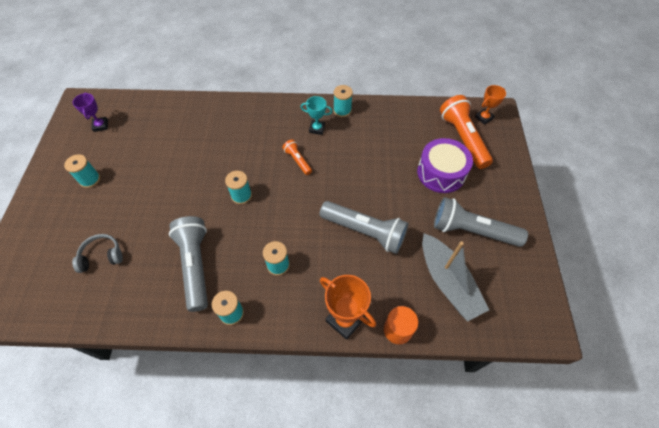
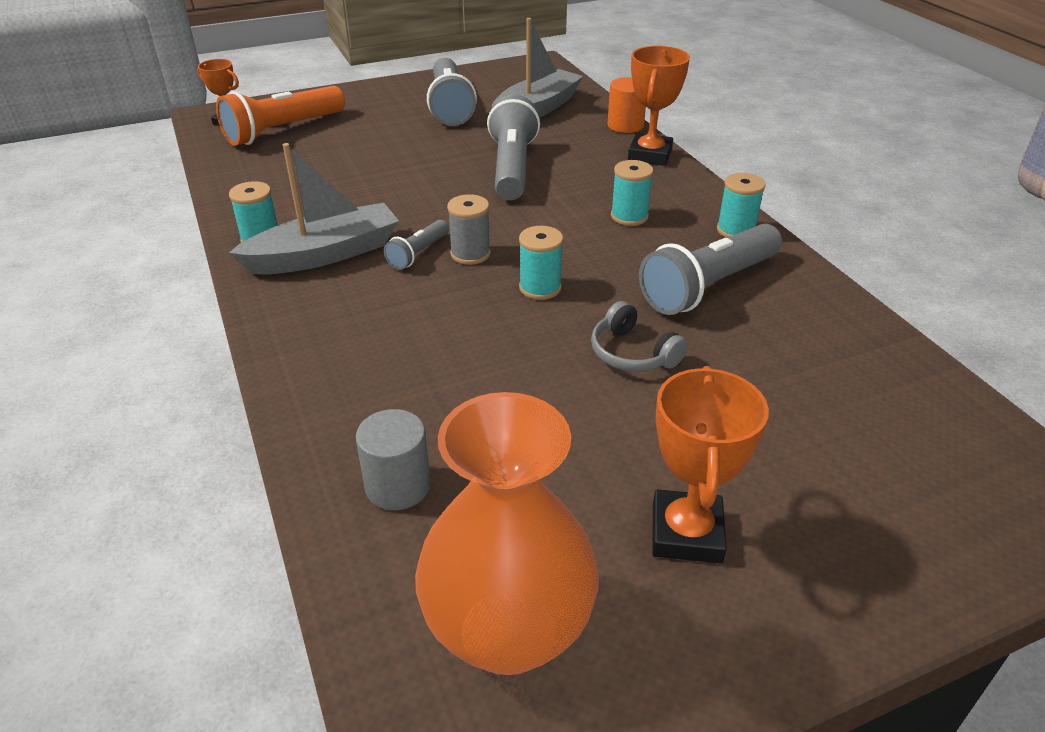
camera: 115 degrees left, 20 degrees down
(90, 179) = (686, 533): turquoise spool -> orange trophy
(100, 125) = (508, 631): purple trophy -> orange vase
(101, 256) = (813, 402): grey headphones -> grey headphones (632, 353)
(168, 117) = (398, 486): none -> grey cylinder
(285, 179) = (470, 254): none -> grey spool
(297, 160) = (418, 253): orange flashlight -> grey flashlight
(317, 128) = (325, 254): turquoise trophy -> grey boat
(441, 173) = (364, 135): purple drum -> none

